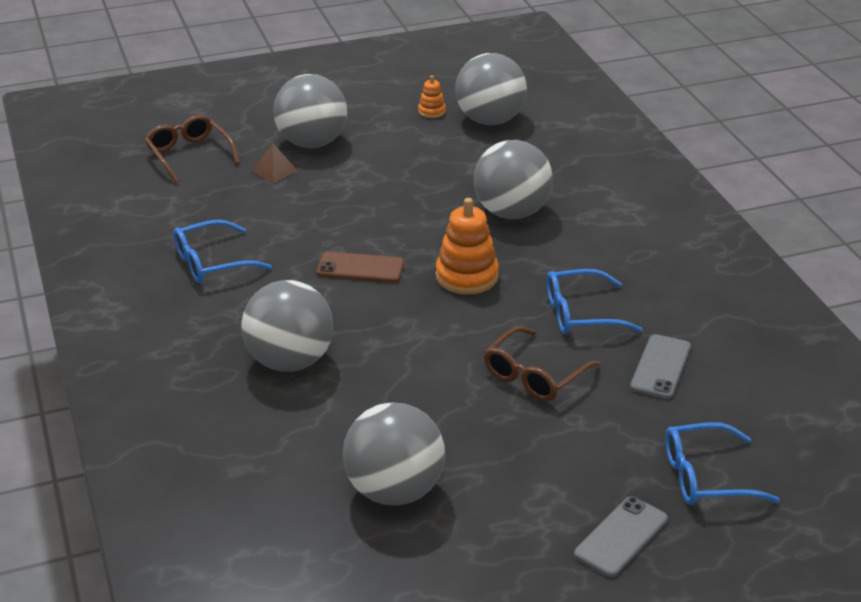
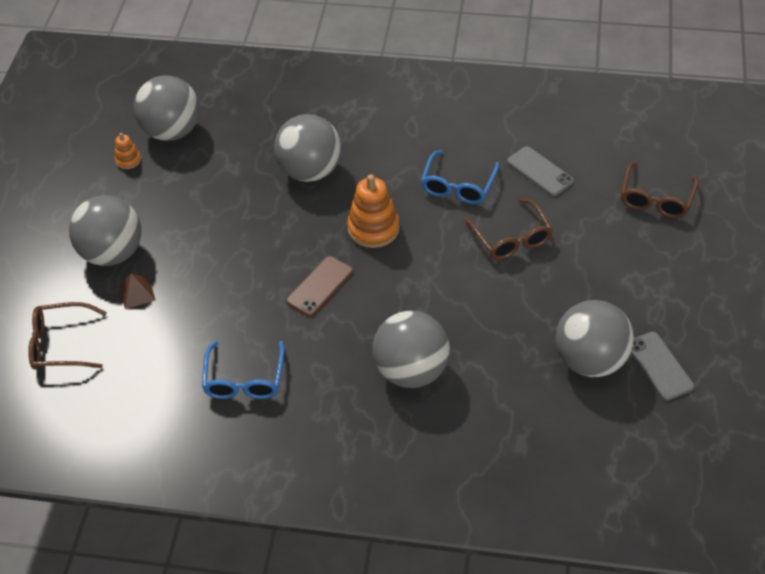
camera: 60 degrees left, 15 degrees up
(621, 537) = (690, 262): grey phone -> grey phone (659, 366)
(706, 477) = (656, 198): blue glasses -> brown glasses

